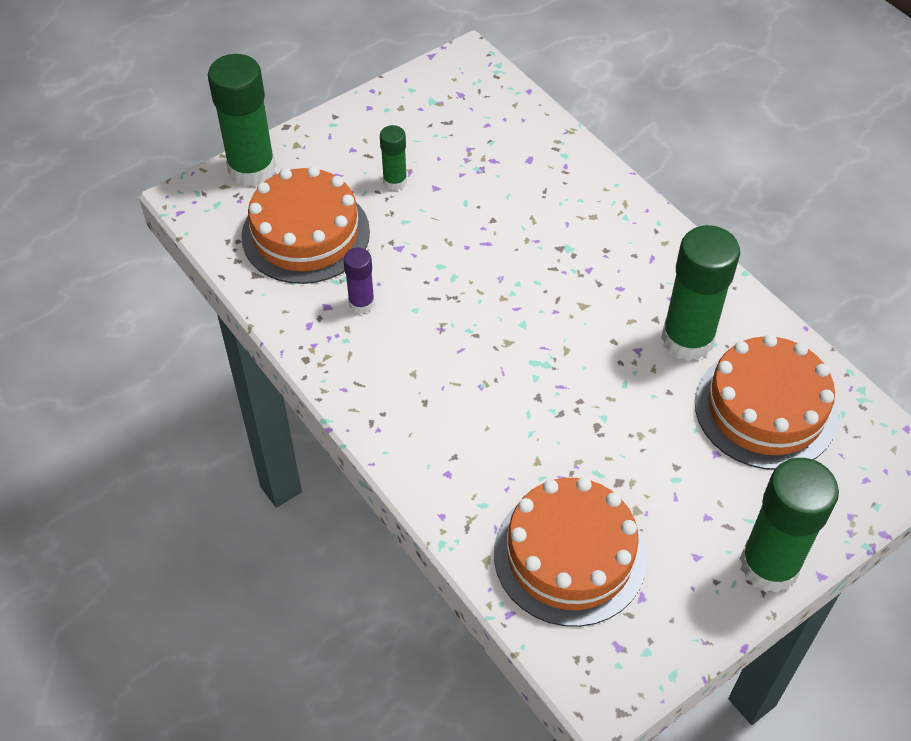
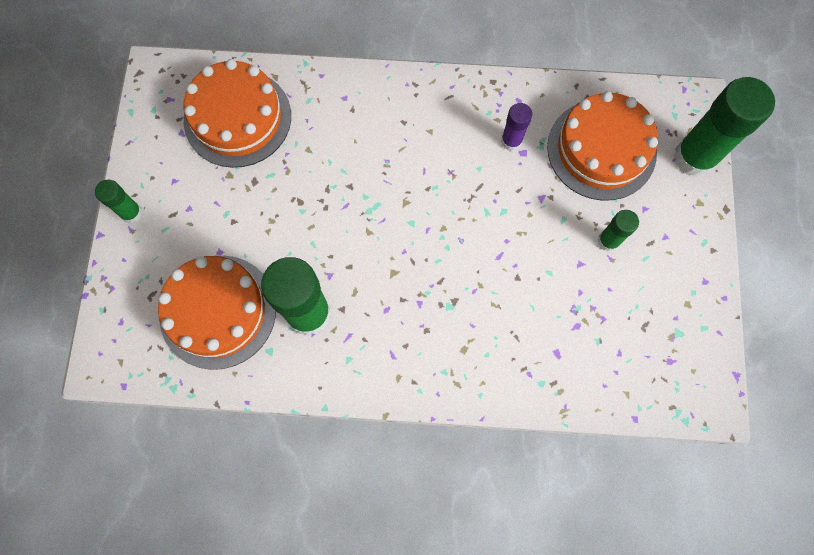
camera: 130 degrees right, 20 degrees up
(769, 565) = (131, 213): green glue stick -> green glue stick, size x0.51

